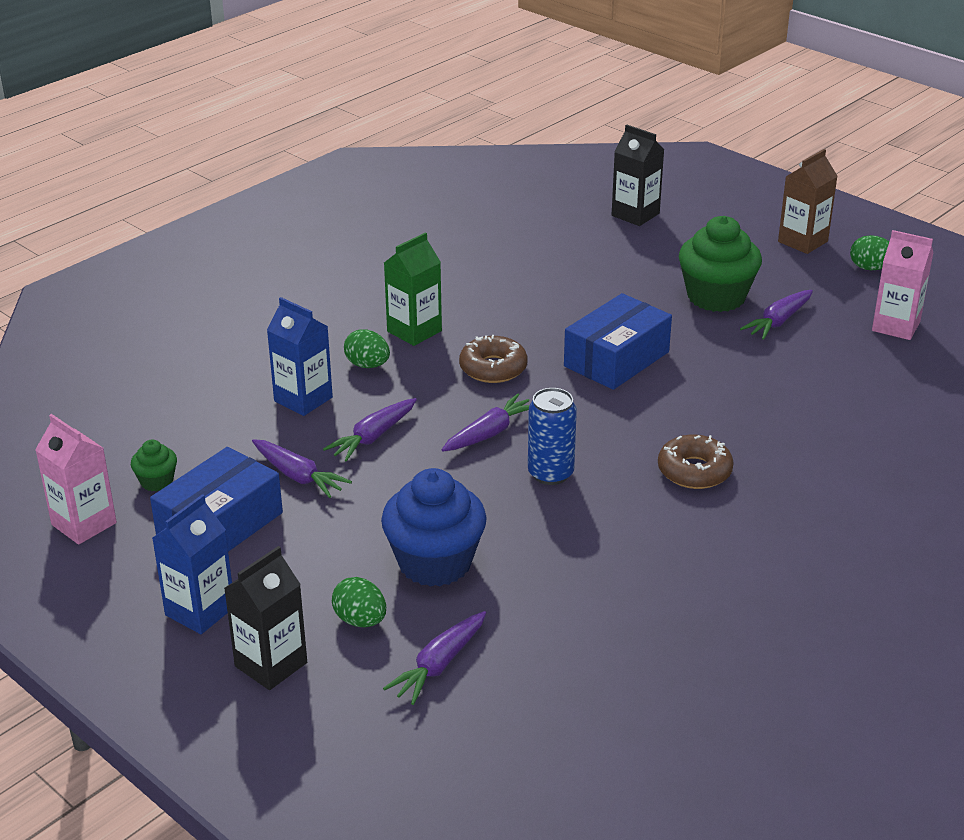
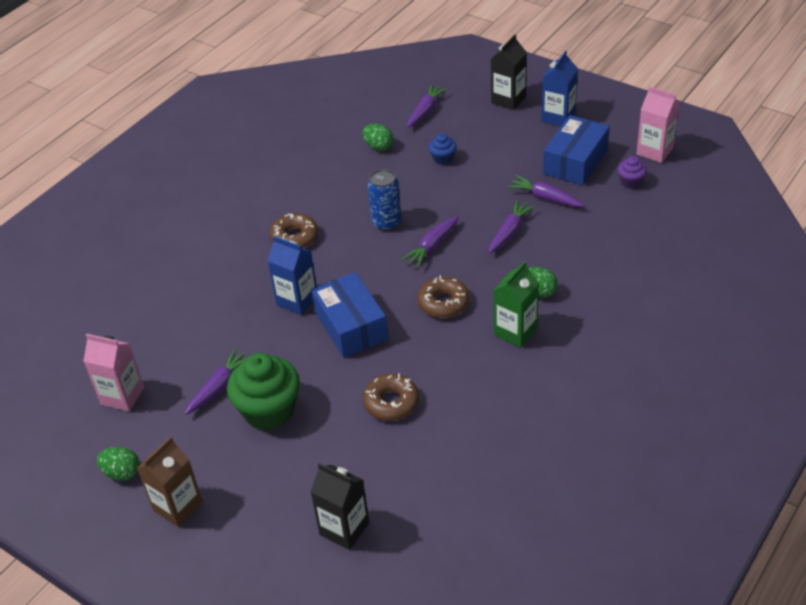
camera: 175 degrees right, 10 degrees up
(157, 481) = (631, 182): green cupcake -> purple cupcake
(303, 399) = (571, 255): blue carton -> blue carton (297, 300)
(360, 620) = (472, 125): green egg -> green egg (378, 146)
(435, 562) = (443, 158): blue cupcake -> blue cupcake, size x0.47
(576, 289) = (391, 402): none -> brown donut
(616, 359) = (351, 326): blue box -> blue box turned 60 degrees counterclockwise

